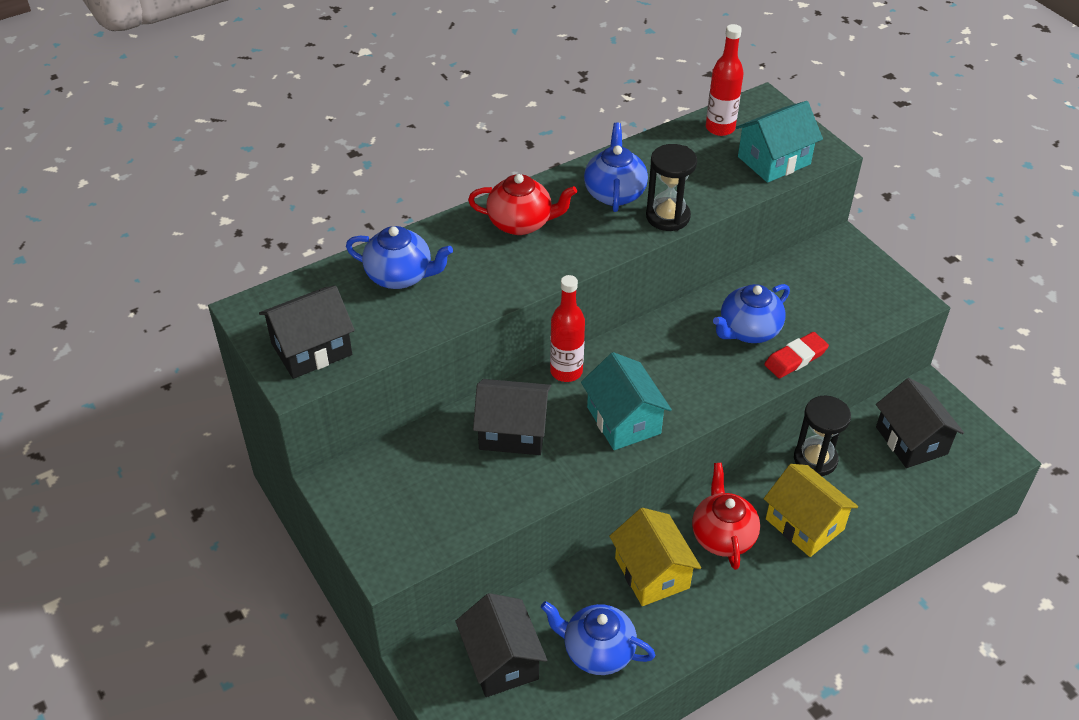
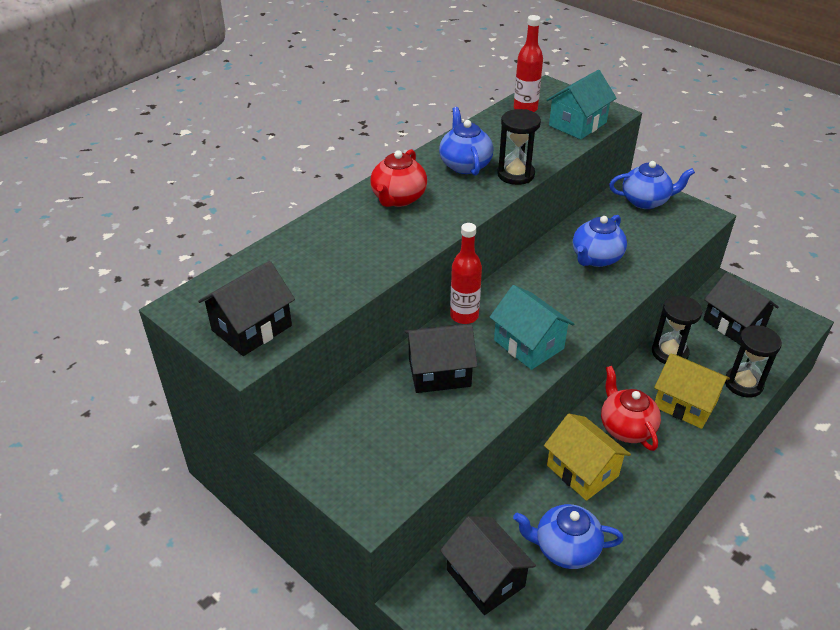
camera: 15 degrees left, 5 degrees down
(400, 276) = (310, 255): blue teapot -> blue teapot (645, 201)
(521, 223) = (398, 198): red teapot -> red teapot turned 120 degrees clockwise
(795, 358) = (642, 271): red eraser -> none
(886, 516) = (743, 384): none -> black hourglass

